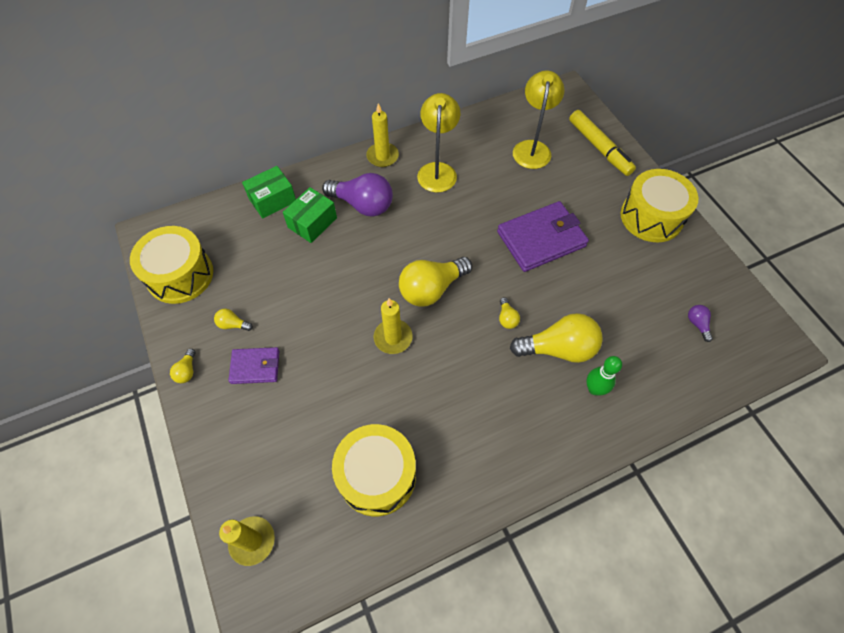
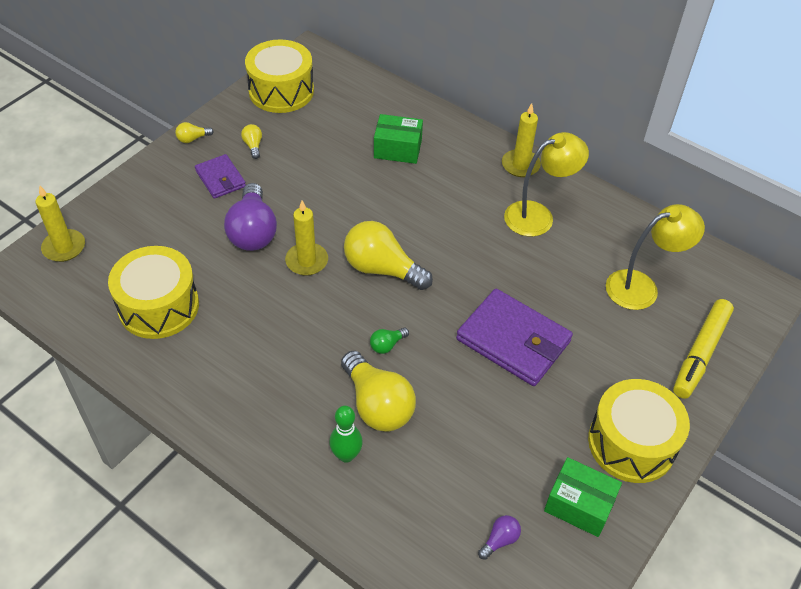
camera: 60 degrees right, 10 degrees down
(272, 200) = (403, 111): green box -> green box (579, 505)
(362, 205) = (446, 175): purple light bulb -> purple light bulb (253, 231)
(507, 318) = (387, 345): yellow light bulb -> green light bulb

